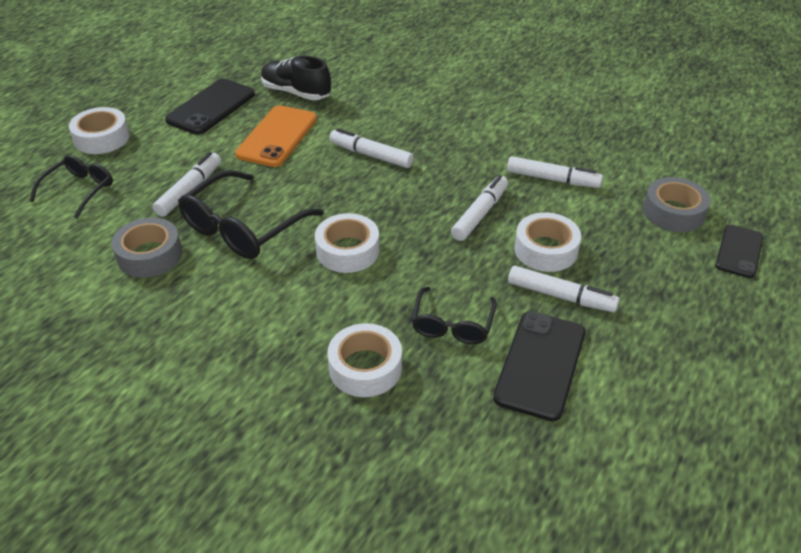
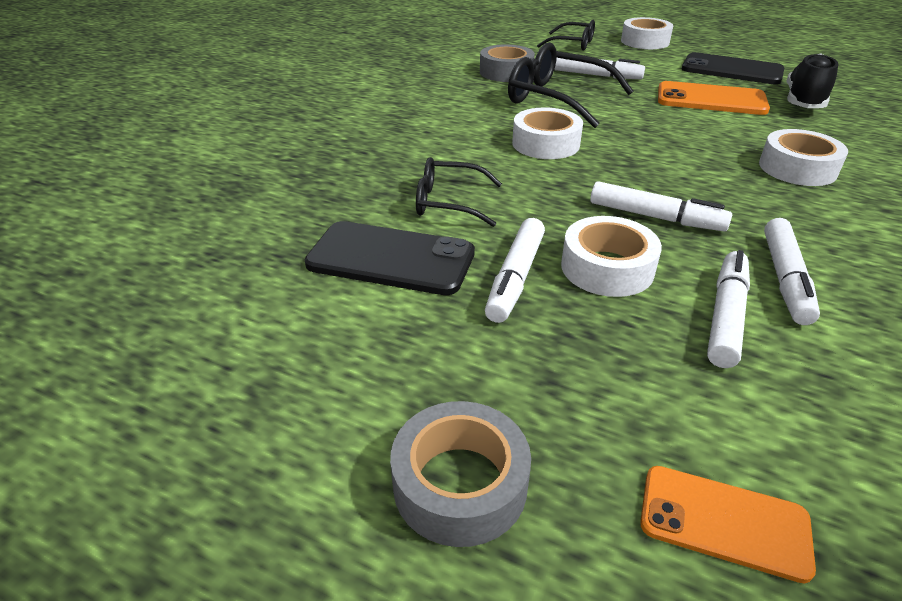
camera: 85 degrees right, 5 degrees down
(365, 367) = (385, 161): white tape -> white tape (797, 168)
(371, 155) = (722, 146): white marker -> white marker (726, 316)
(673, 212) = (796, 424): grey tape -> grey tape (460, 484)
(739, 251) = (724, 522): black phone -> orange phone

